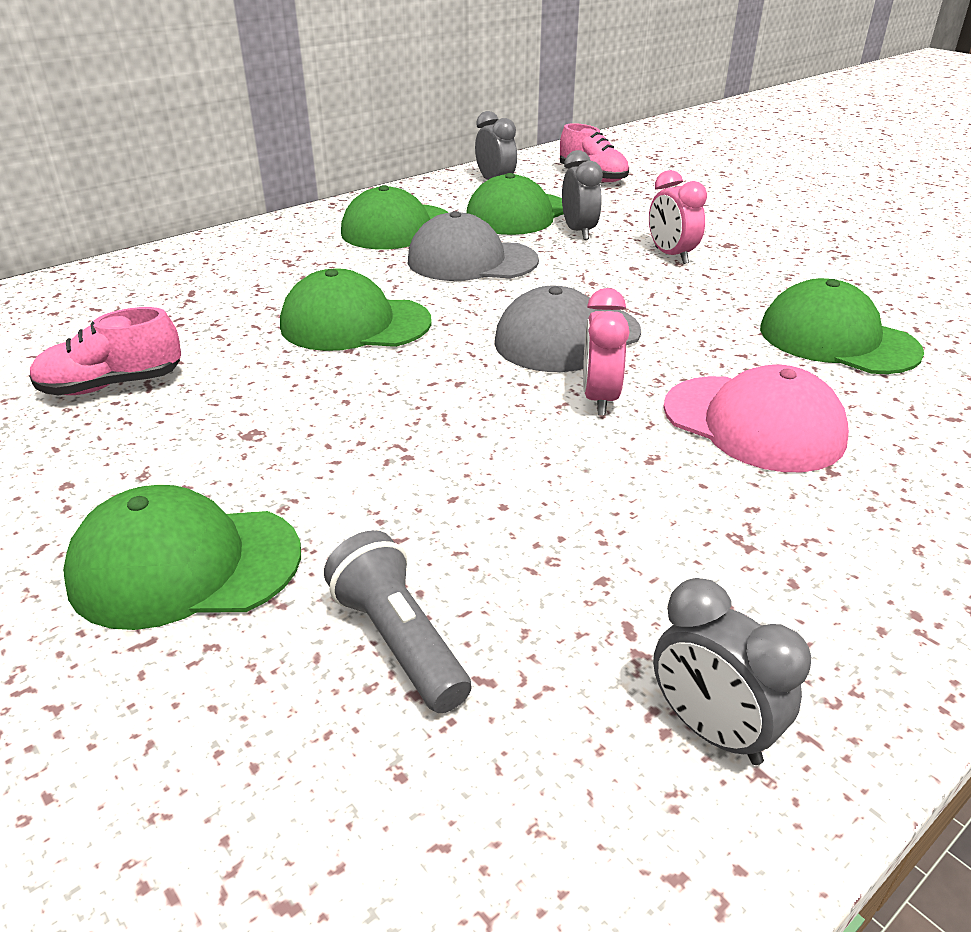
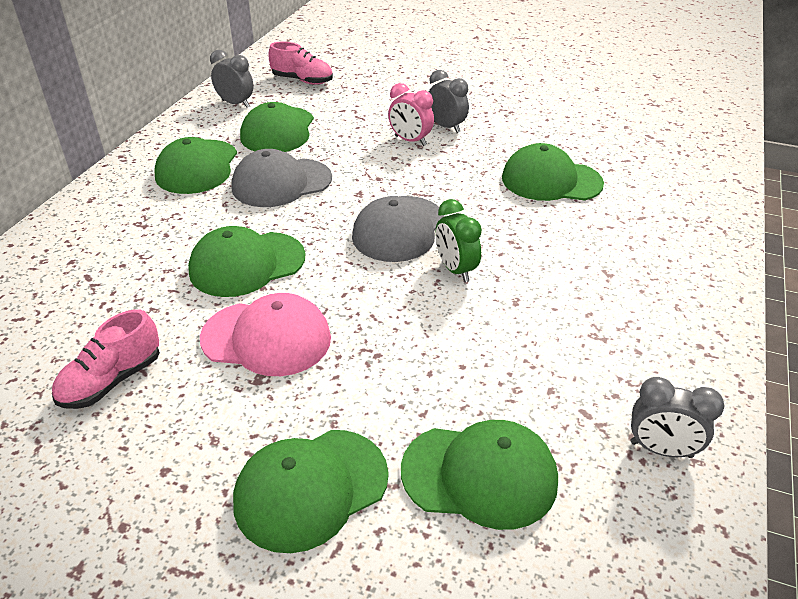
camera: 30 degrees left, 5 degrees up
(399, 640) = (480, 475): grey flashlight -> green cap
(579, 232) = (334, 136): grey clock -> grey clock (446, 127)
(600, 399) = (455, 270): pink clock -> green clock
(753, 423) = (550, 257): pink cap -> pink cap (267, 338)

